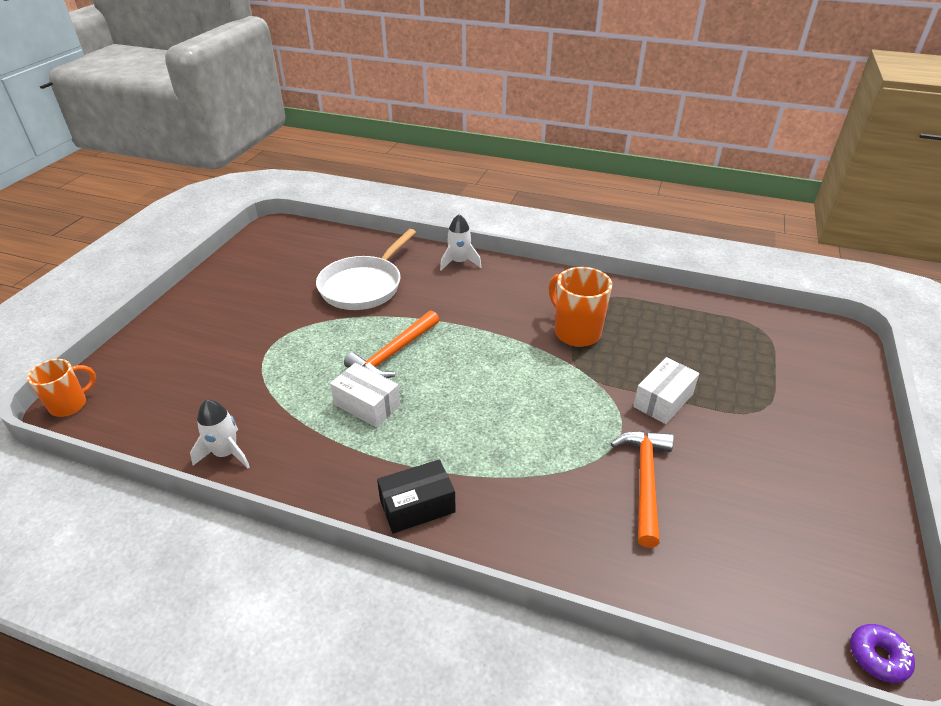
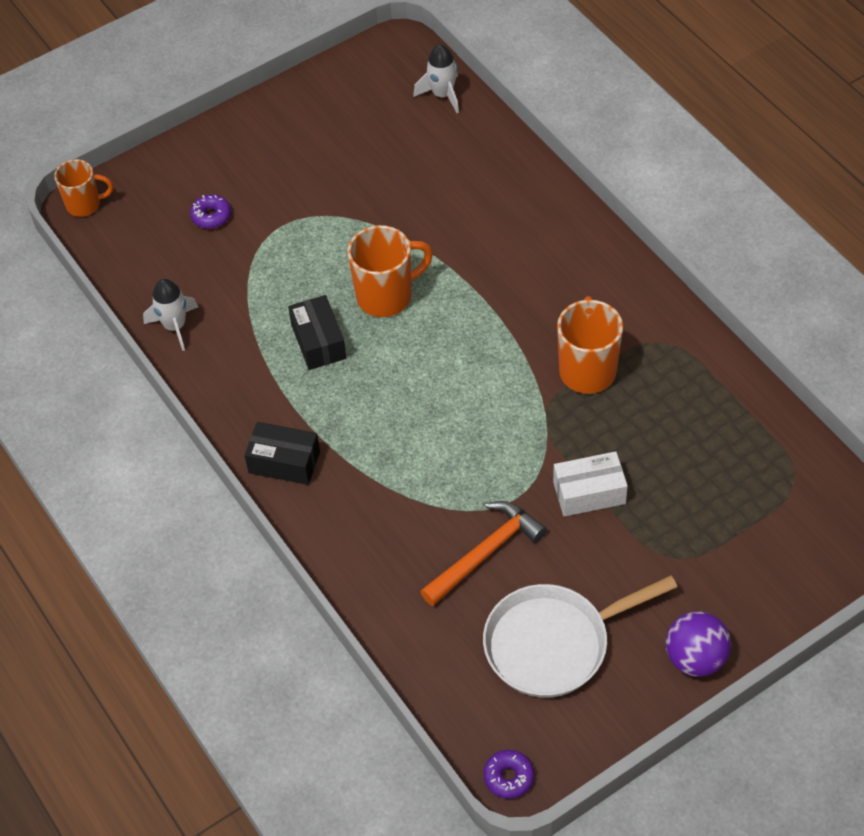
camera: 40 degrees right, 15 degrees up
(203, 365) = (211, 216): none -> purple donut
(364, 286) = (426, 189): white pan -> white pan (554, 643)
(367, 405) = (318, 342): white box -> black box
(393, 353) = (386, 296): orange hammer -> orange mug
(459, 262) = (556, 207): white rocket -> white rocket (442, 95)
(859, 465) = (695, 658): none -> purple ball

